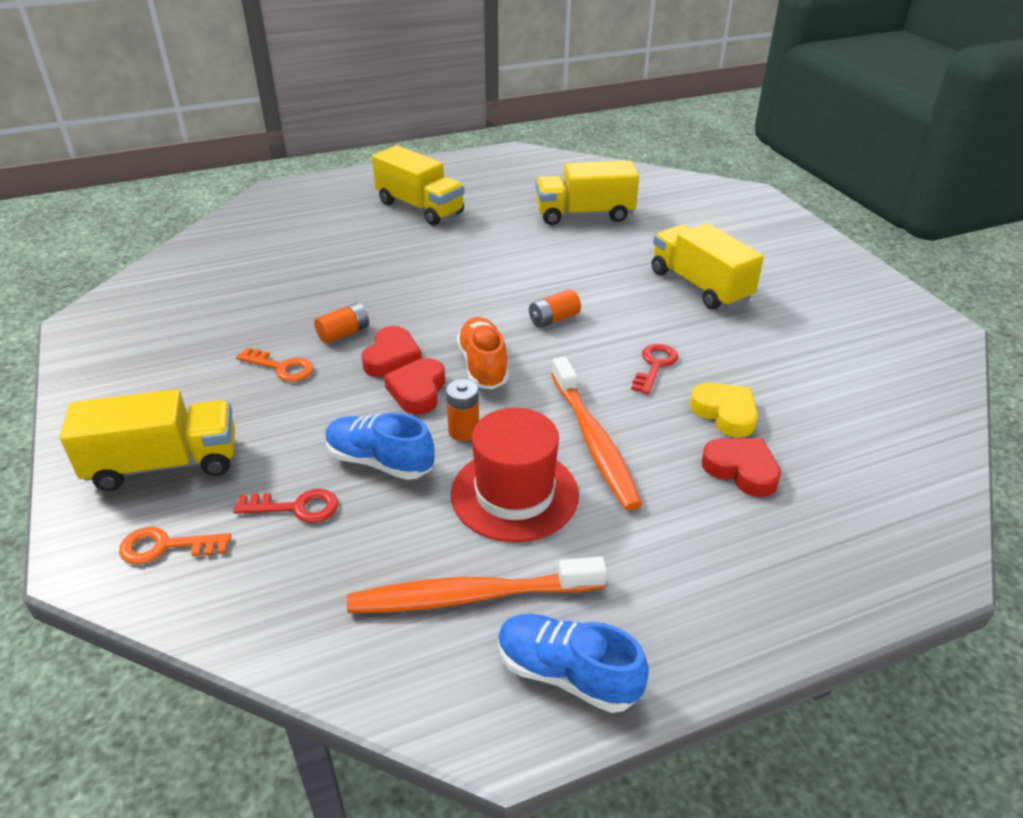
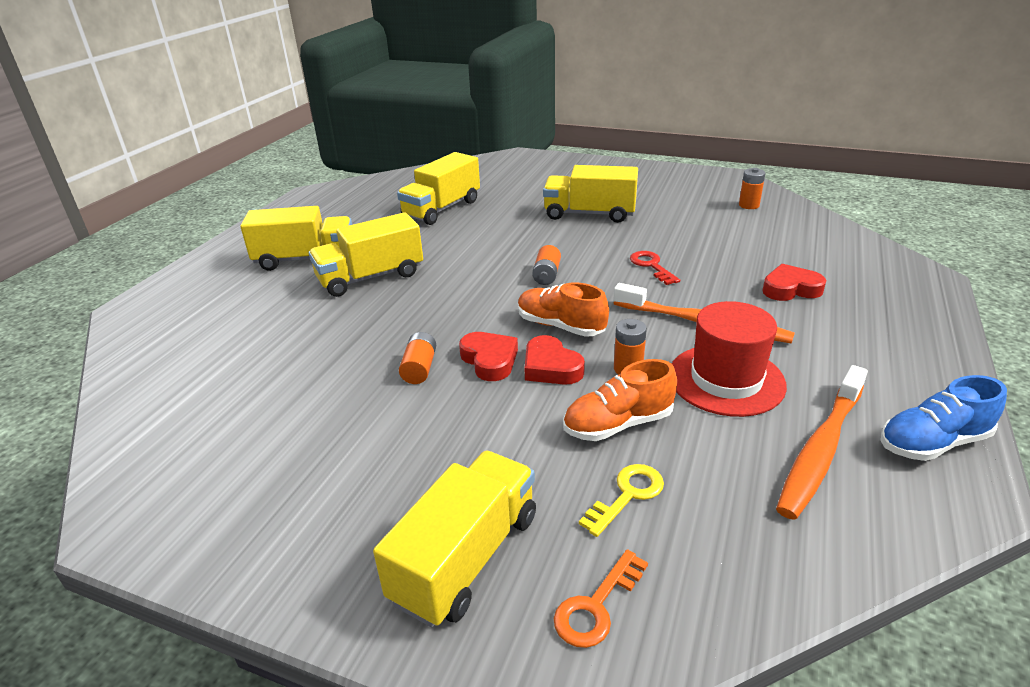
camera: 45 degrees left, 5 degrees down
(281, 367) = (417, 422): orange key -> none
(296, 507) = (627, 495): red key -> yellow key
(380, 462) = (618, 424): blue shoe -> orange shoe
(433, 246) = (370, 277): none -> yellow truck
(725, 413) = (730, 268): yellow heart -> none
(890, 368) = (749, 205): none -> orange battery

